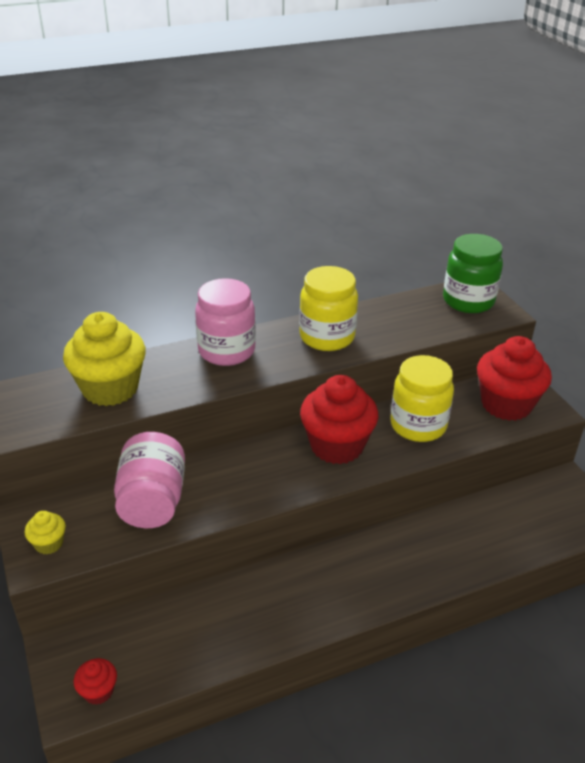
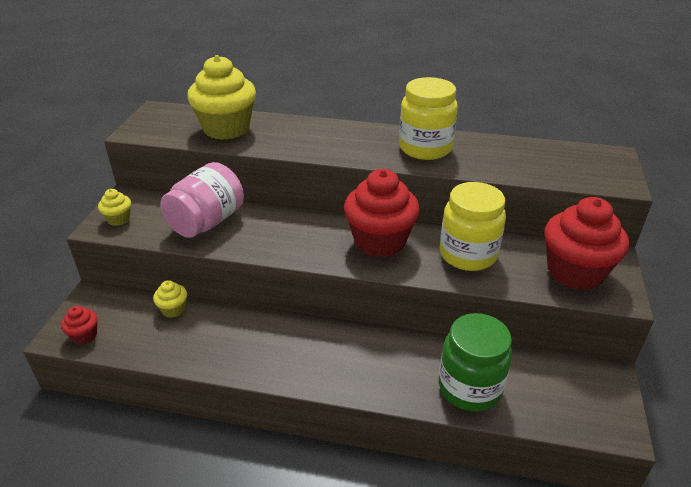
camera: 35 degrees right, 0 degrees up
(166, 612) = (173, 309): none -> yellow cupcake
(226, 351) = (334, 132): pink jar -> none
(468, 301) = (592, 163): green jar -> green jar (469, 388)

